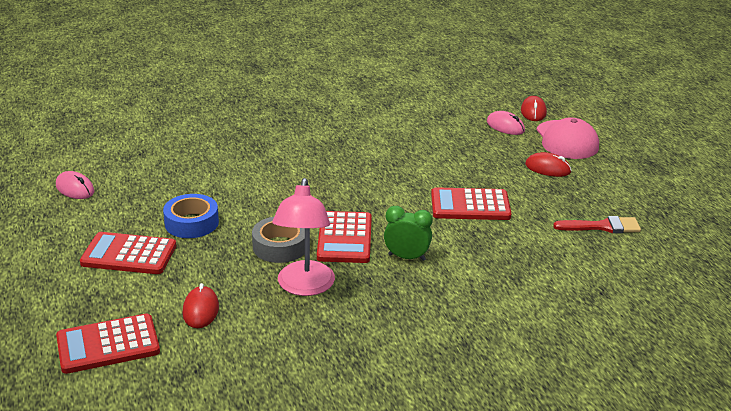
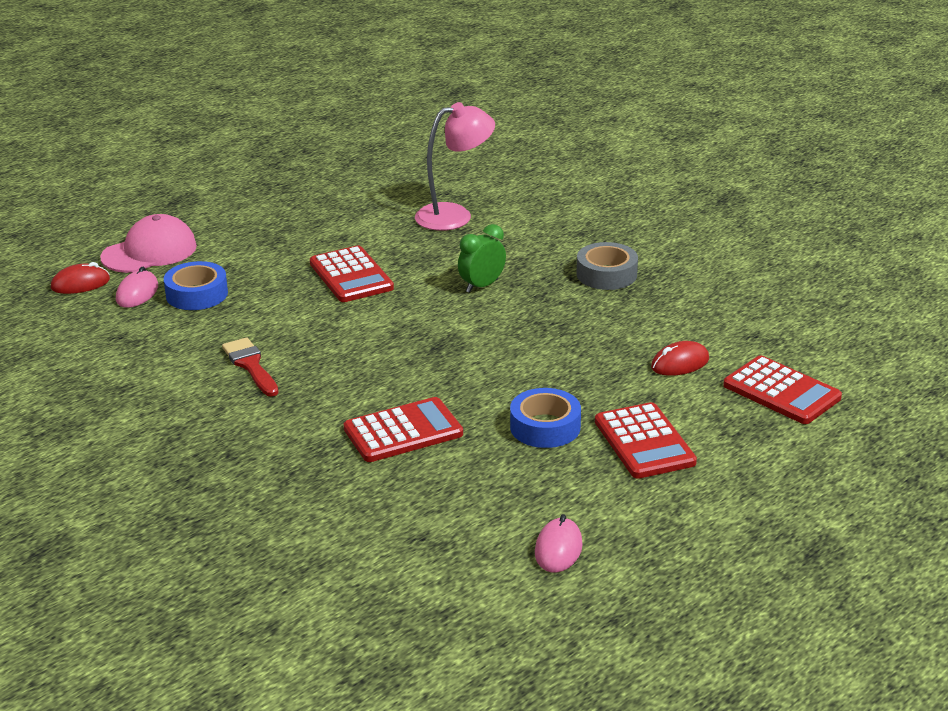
camera: 115 degrees left, 0 degrees up
(280, 246) = (533, 357): grey tape -> grey tape (606, 274)
(304, 287) = (585, 323): pink lamp -> pink lamp (455, 215)
(345, 238) = (481, 326): red calculator -> red calculator (403, 431)
(406, 257) = (482, 286): green clock -> green clock turned 60 degrees clockwise
(487, 144) = (197, 294): none -> blue tape
(547, 168) = (231, 251): red mouse -> none
(602, 226) = (333, 207): red brush -> red brush (250, 365)

